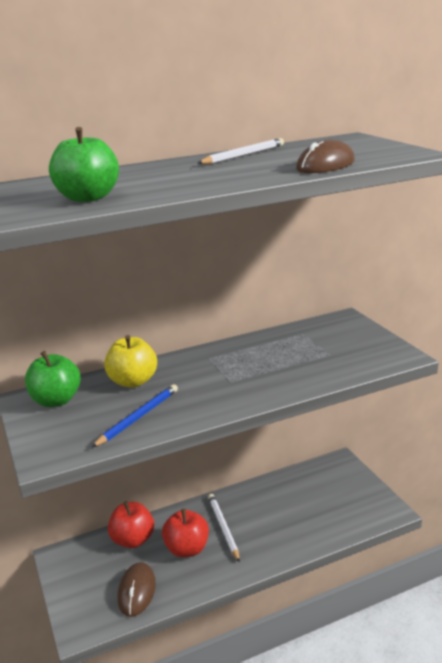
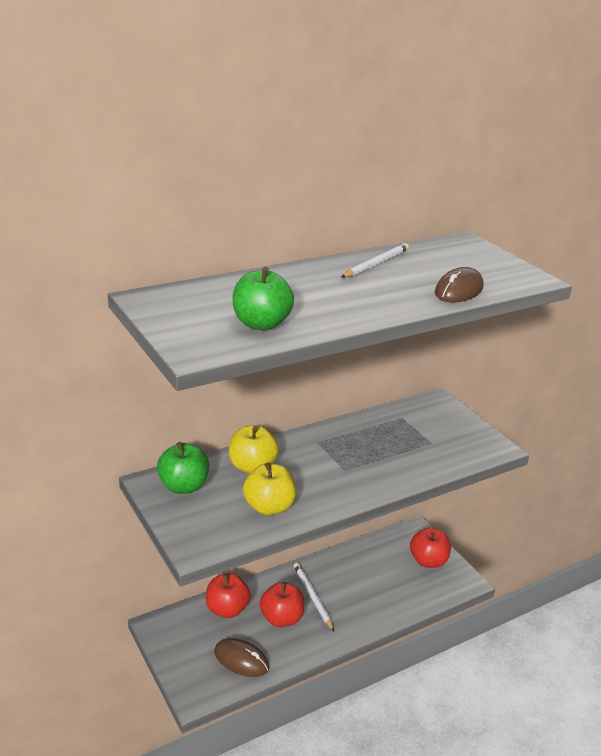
camera: 10 degrees left, 5 degrees up
(137, 591) = (241, 660): brown mouse -> brown mouse turned 60 degrees counterclockwise
(138, 417) = (269, 507): blue pencil -> yellow apple
(350, 491) = (428, 561): none -> red apple

